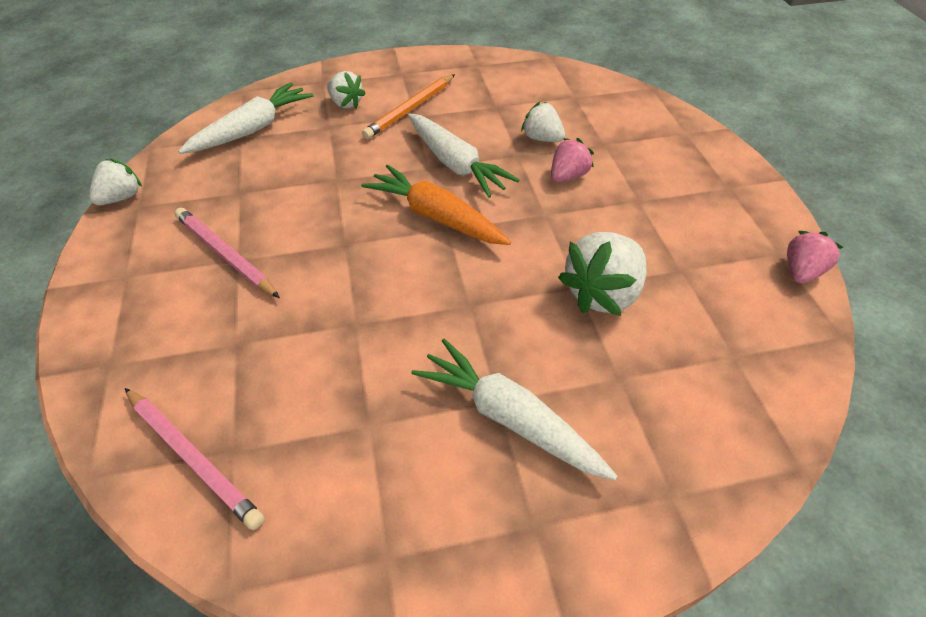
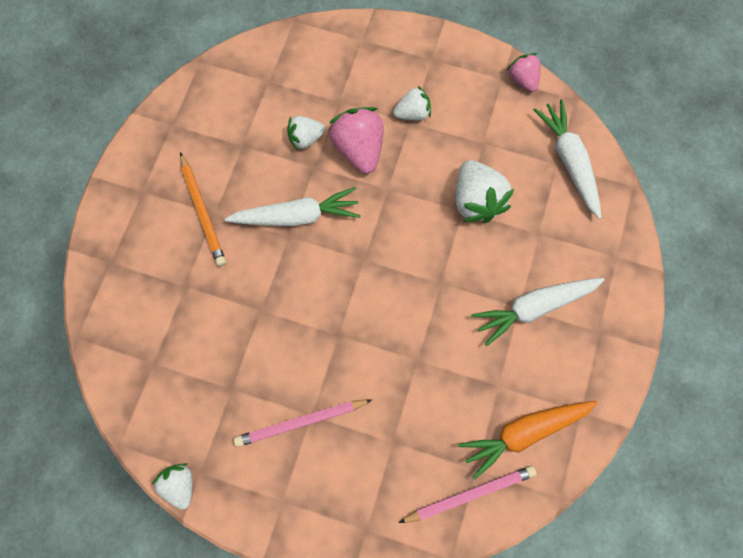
camera: 60 degrees left, 25 degrees up
(252, 129) = (148, 349): white carrot -> white carrot (569, 161)
(346, 103) = (159, 258): white strawberry -> white strawberry (412, 113)
(436, 217) = (347, 260): orange carrot -> orange carrot (524, 432)
(568, 176) = (359, 149): pink strawberry -> pink strawberry, size x1.67

